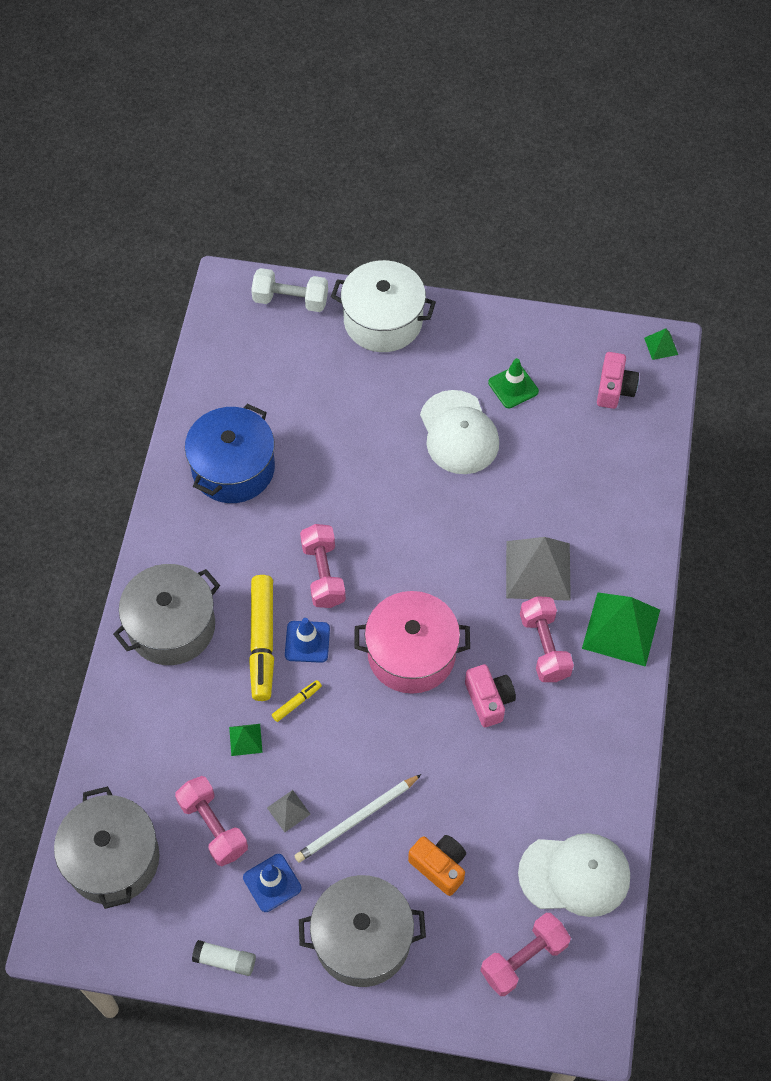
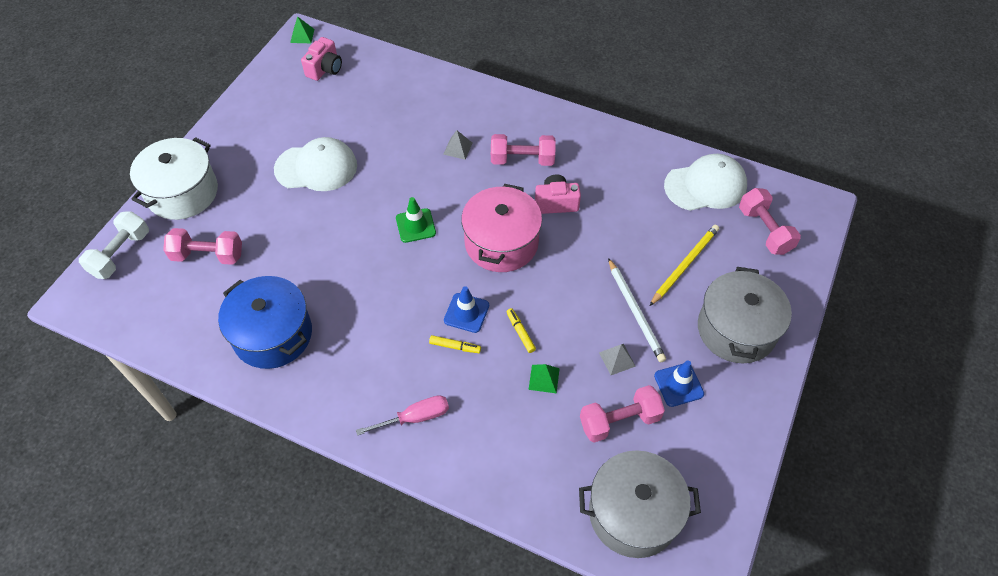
camera: 75 degrees left, 5 degrees down
(171, 626) = (414, 418): grey pot -> pink screwdriver
(225, 960) = (742, 435): white glue stick -> none
(262, 641) = (455, 346): yellow marker -> yellow marker, size x0.44
(323, 574) = (407, 288): pink dumbbell -> pink dumbbell (208, 255)
(439, 866) = (685, 265): orange camera -> yellow pencil
(513, 387) = (292, 125): green traffic cone -> green traffic cone (415, 225)
(538, 570) = (457, 148): grey pyramid -> grey pyramid, size x0.46
(575, 875) = (705, 186): white cap -> white cap turned 60 degrees clockwise
(614, 389) = (325, 69): pink camera -> pink camera turned 90 degrees clockwise
(621, 628) = (522, 114): green pyramid -> none

